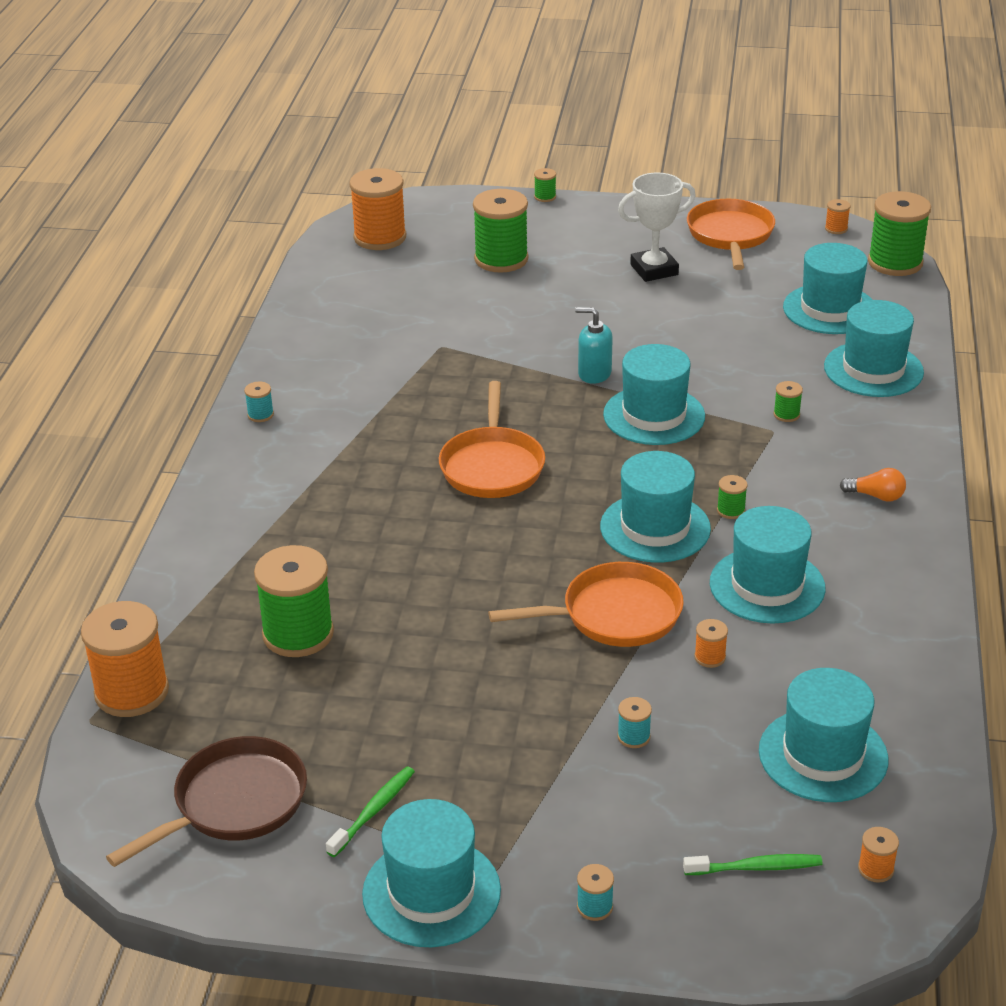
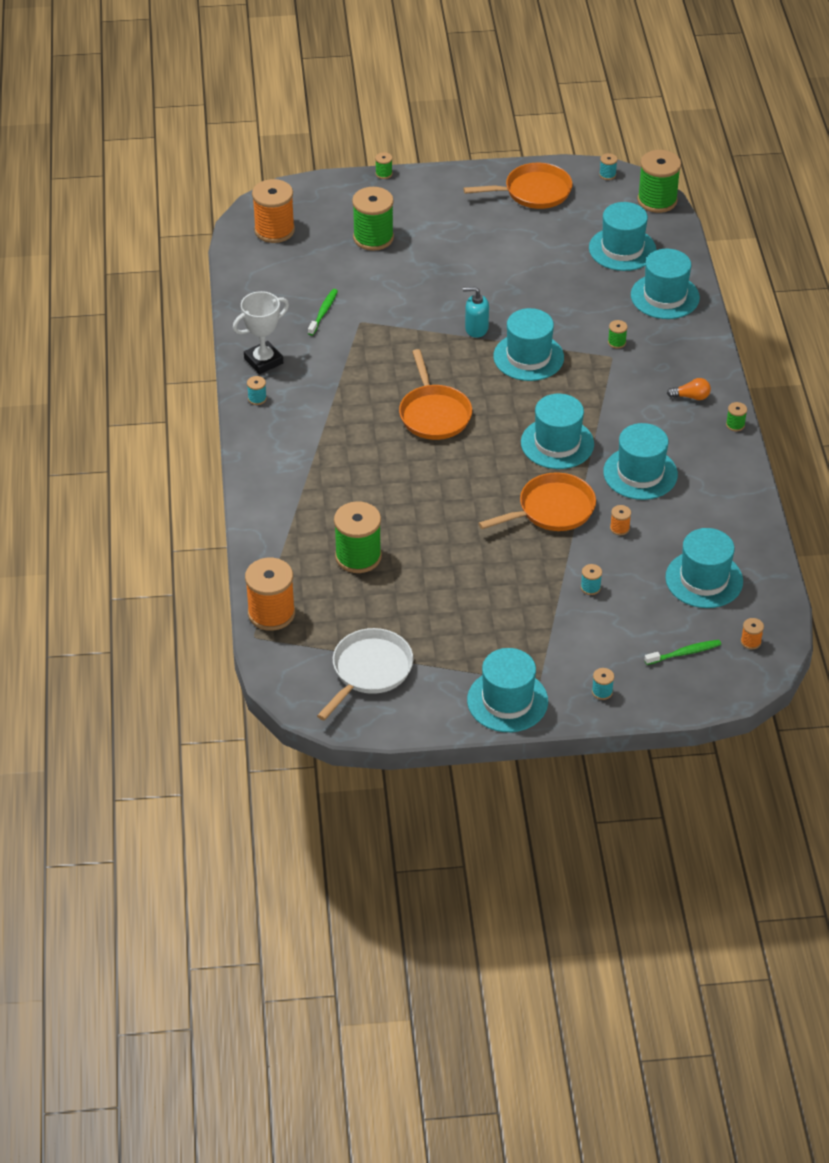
camera: 15 degrees left, 10 degrees up
(233, 803) = (369, 671): brown pan -> white pan
(373, 811) = (454, 660): green toothbrush -> green toothbrush (323, 312)
(654, 270) = (488, 231): white trophy -> white trophy (263, 361)
(730, 235) = (533, 192): orange pan -> orange pan turned 90 degrees clockwise
(731, 510) = (601, 423): green spool -> green spool (735, 425)
(836, 229) = (607, 175): orange spool -> turquoise spool

